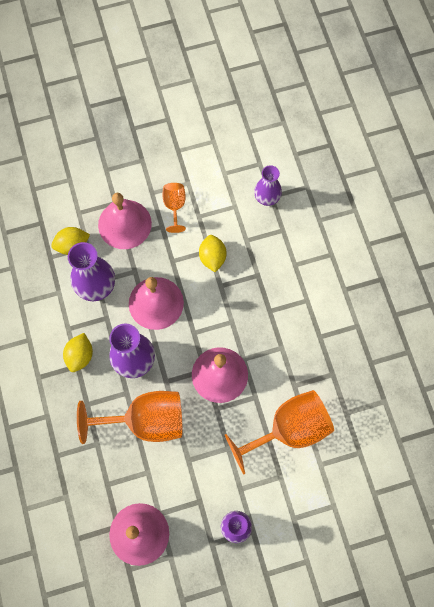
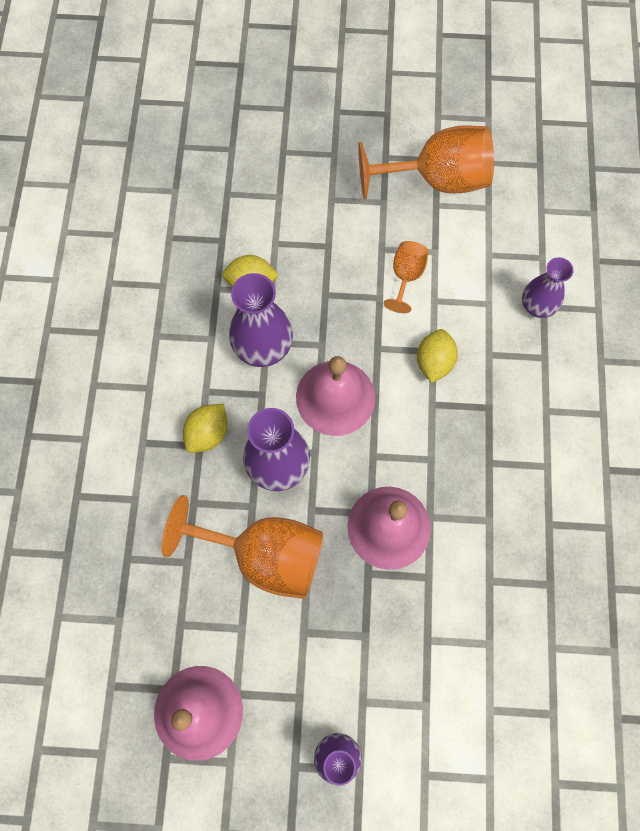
camera: 20 degrees right, 0 degrees up
(124, 224) = (330, 278): pink bell -> none
(288, 430) = (460, 642): orange goblet -> orange goblet (436, 179)

